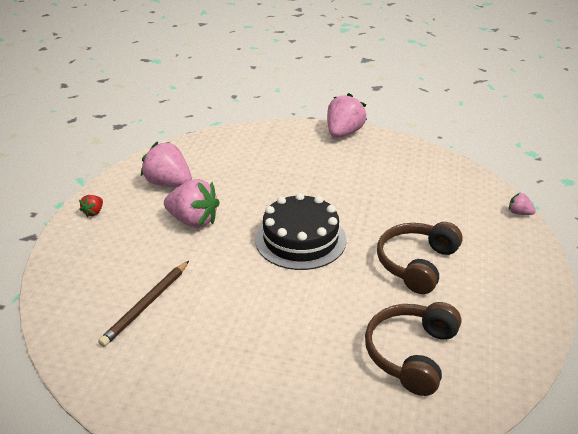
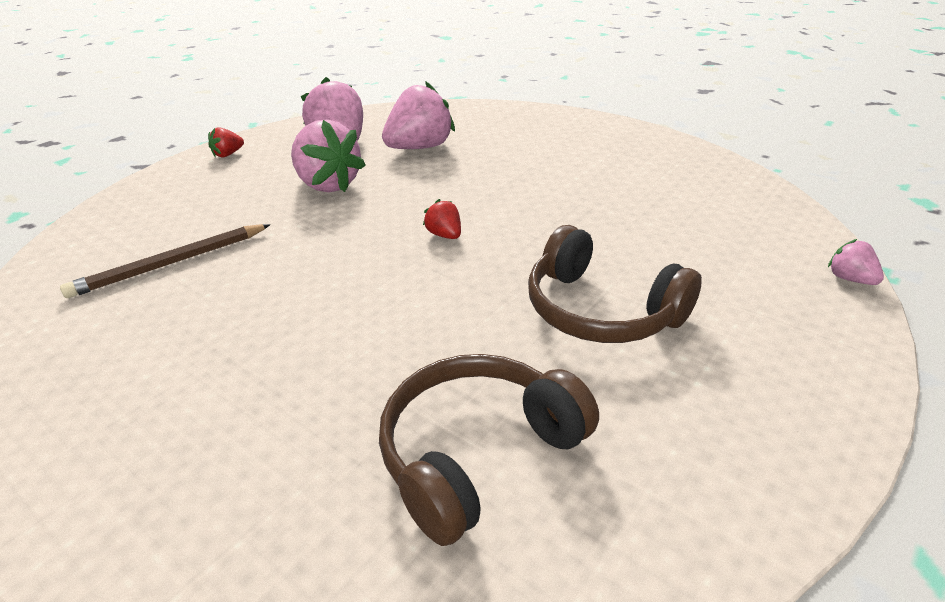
camera: 25 degrees right, 0 degrees up
(300, 239) = (445, 235): black cake -> red strawberry
(343, 133) = (615, 128): pink strawberry -> pink strawberry (420, 148)
(417, 264) = (601, 310): brown headphones -> brown headphones turned 105 degrees counterclockwise

